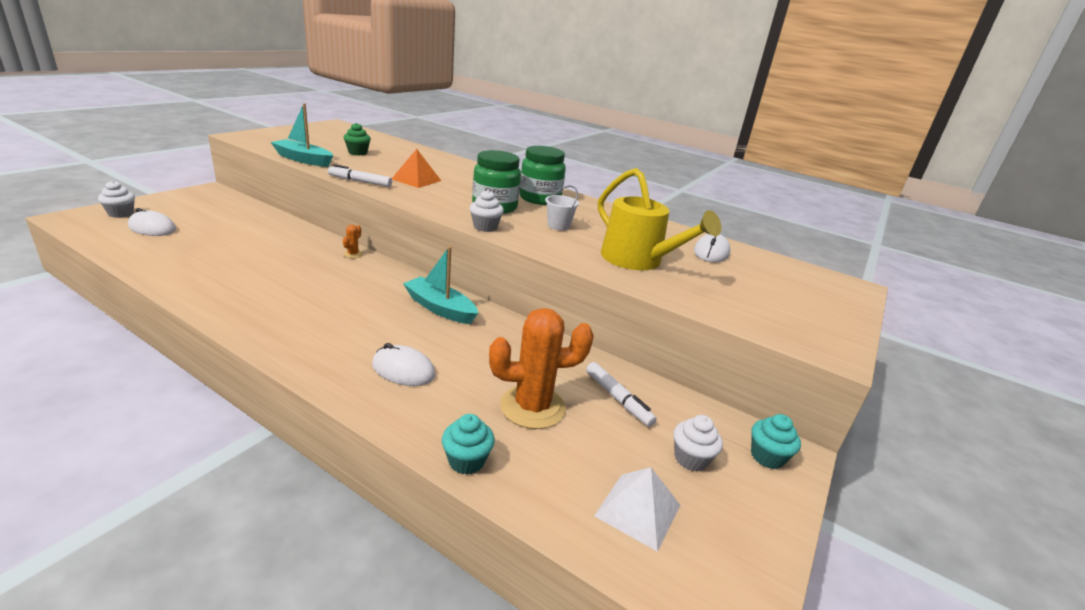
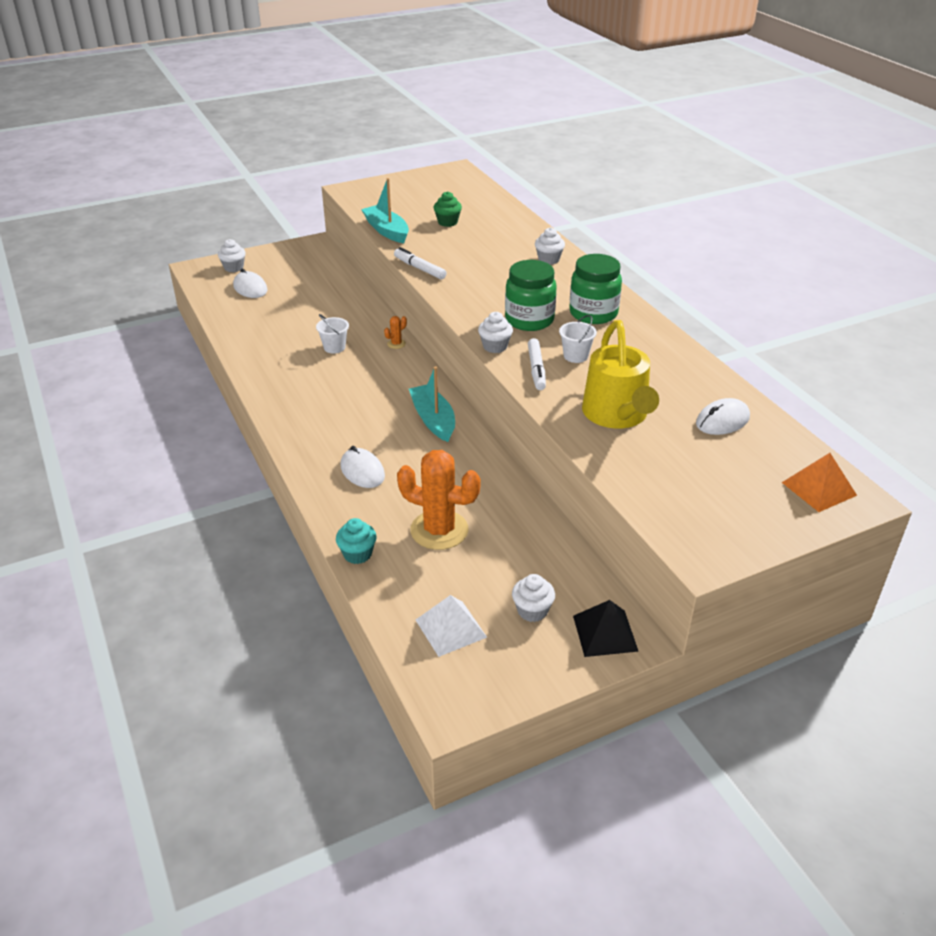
camera: 35 degrees right, 10 degrees up
(288, 265) = (334, 347): none -> white bucket
(416, 180) = (478, 270): orange pyramid -> orange pyramid (818, 488)
(468, 170) = (548, 259): none -> white cupcake
(617, 399) = (519, 545): white marker -> white marker (536, 369)
(767, 457) = (605, 633): turquoise cupcake -> black pyramid

